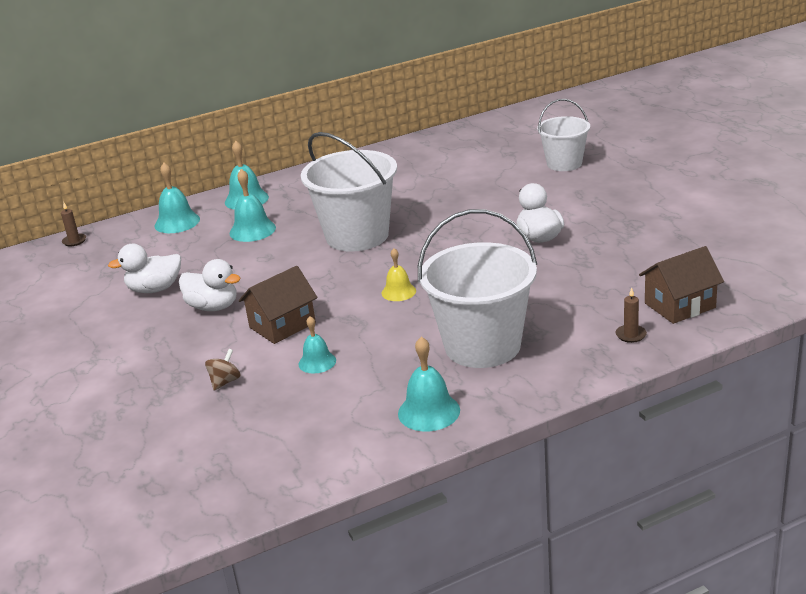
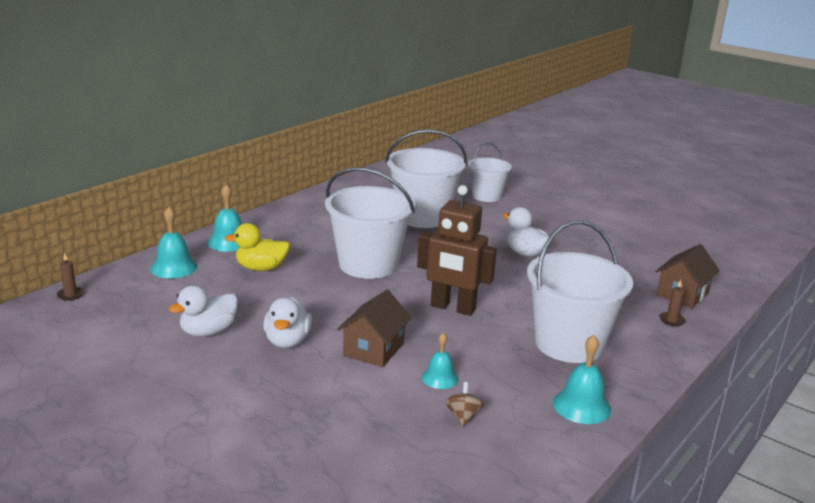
camera: 30 degrees left, 5 degrees down
(213, 307) = (287, 341): white duck -> white duck turned 90 degrees clockwise
(225, 382) = (367, 409): brown spinning top -> brown spinning top (463, 416)
(252, 230) = (261, 268): turquoise bell -> yellow duck
(398, 292) = (452, 308): yellow bell -> brown robot
(465, 185) = (422, 217): none -> white bucket

